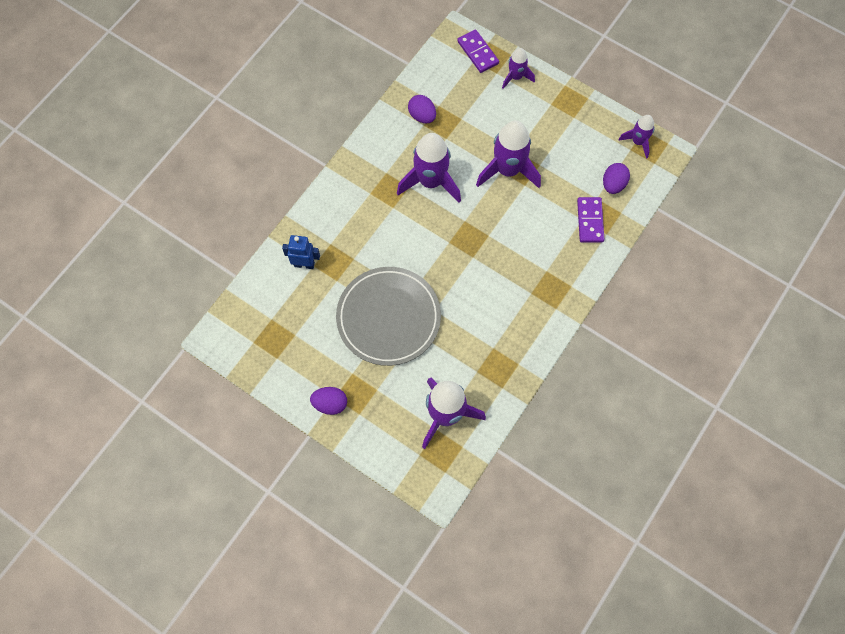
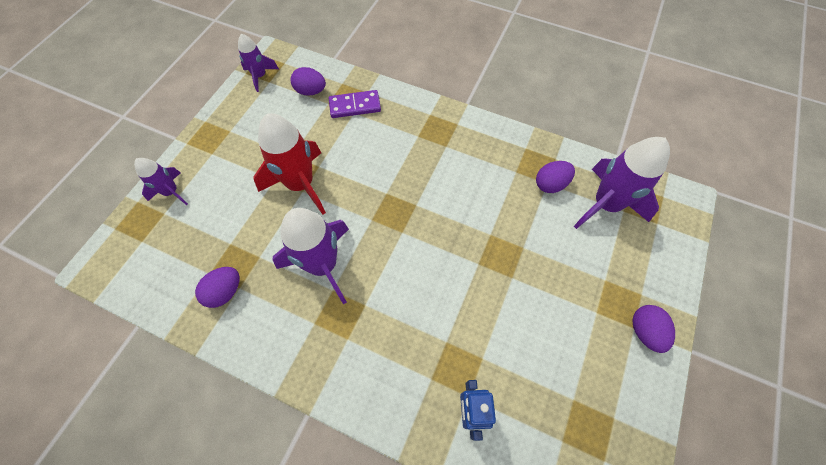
camera: 100 degrees left, 5 degrees down
(388, 317) = (514, 283): grey plate -> none
(475, 374) = (550, 184): none -> purple egg
(477, 52) = (130, 239): purple domino -> none
(508, 170) = (301, 184): purple rocket -> red rocket

